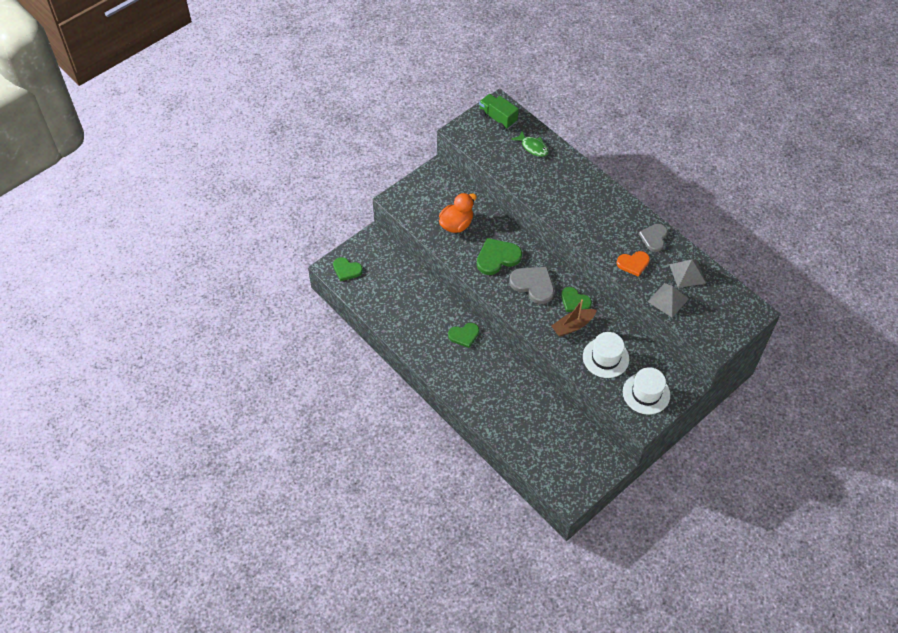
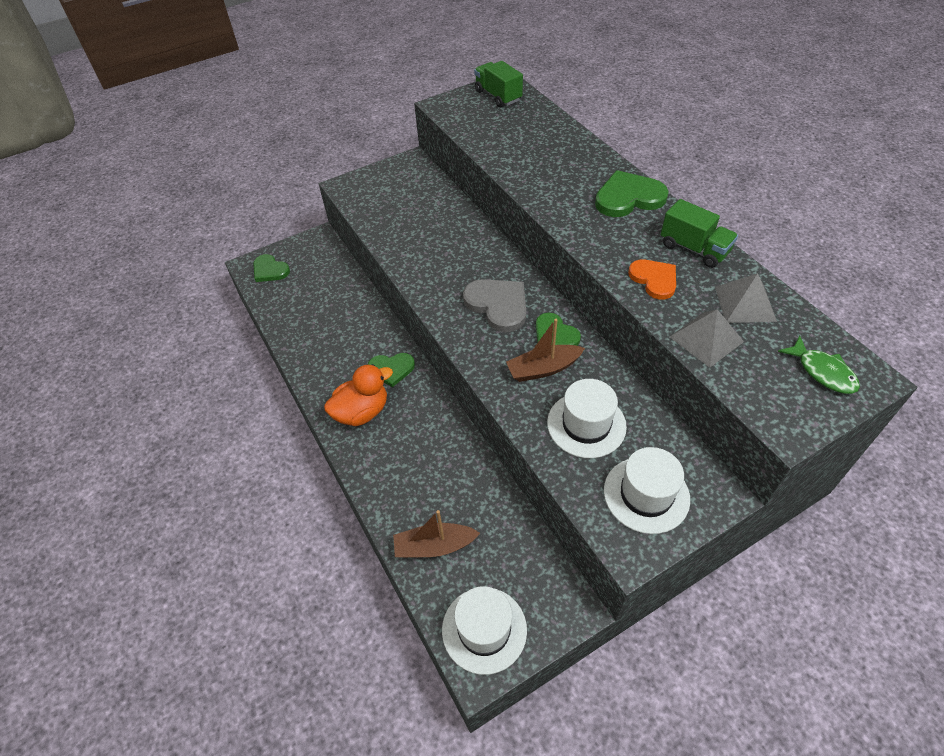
camera: 15 degrees right, 5 degrees down
(456, 224) = (414, 220): orange duck -> orange duck (362, 412)
(497, 257) = (456, 265): green heart -> green heart (628, 197)
(527, 443) = (434, 546): none -> brown boat
(533, 147) = (535, 128): green fish -> green fish (822, 372)
(568, 482) = (484, 629): none -> white hat
(633, 263) = (654, 279): orange heart -> orange heart turned 120 degrees counterclockwise
(654, 238) = (694, 249): grey heart -> green truck

